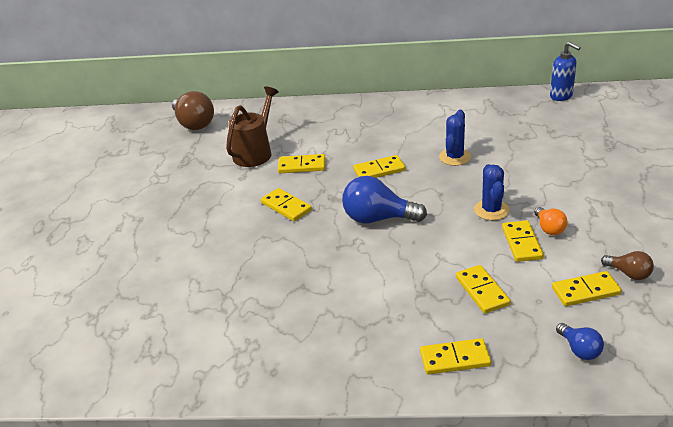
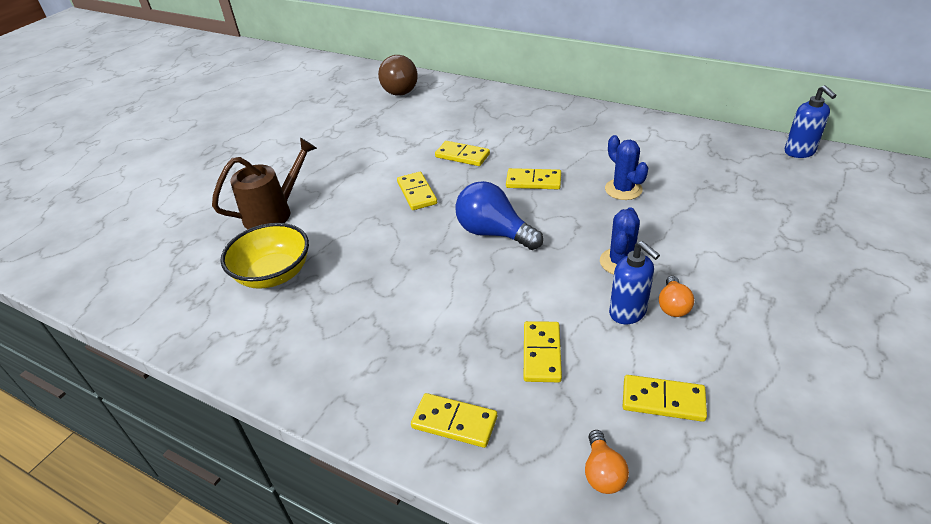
camera: 25 degrees right, 5 degrees up
(210, 309) = (274, 274): none -> yellow bowl
(255, 152) = (431, 130): brown watering can -> brown watering can (274, 213)
(454, 157) = (623, 189): blue cactus -> blue cactus turned 75 degrees counterclockwise
(522, 243) = (628, 312): yellow domino -> blue soap dispenser
(579, 349) = (602, 473): blue light bulb -> orange light bulb
(629, 273) = (734, 399): brown light bulb -> none

